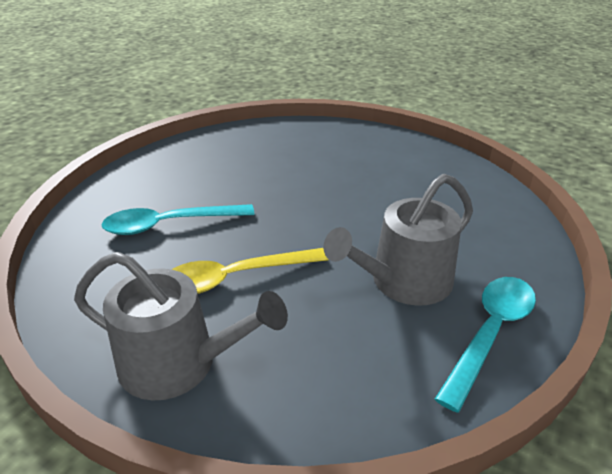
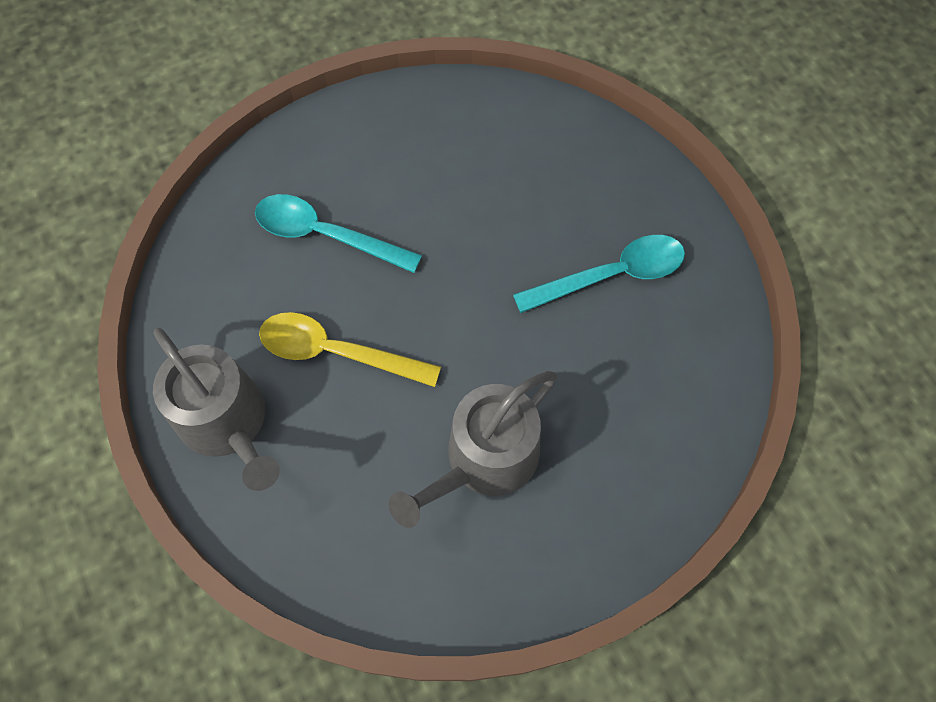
camera: 35 degrees right, 30 degrees up
(404, 282) = (484, 460): grey watering can -> grey watering can turned 45 degrees counterclockwise
(490, 333) = (504, 571): turquoise spoon -> turquoise spoon (611, 275)

